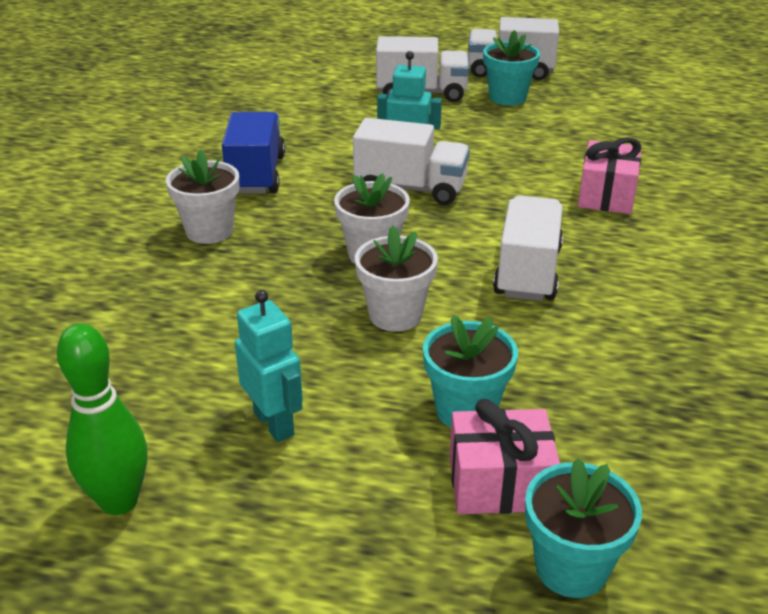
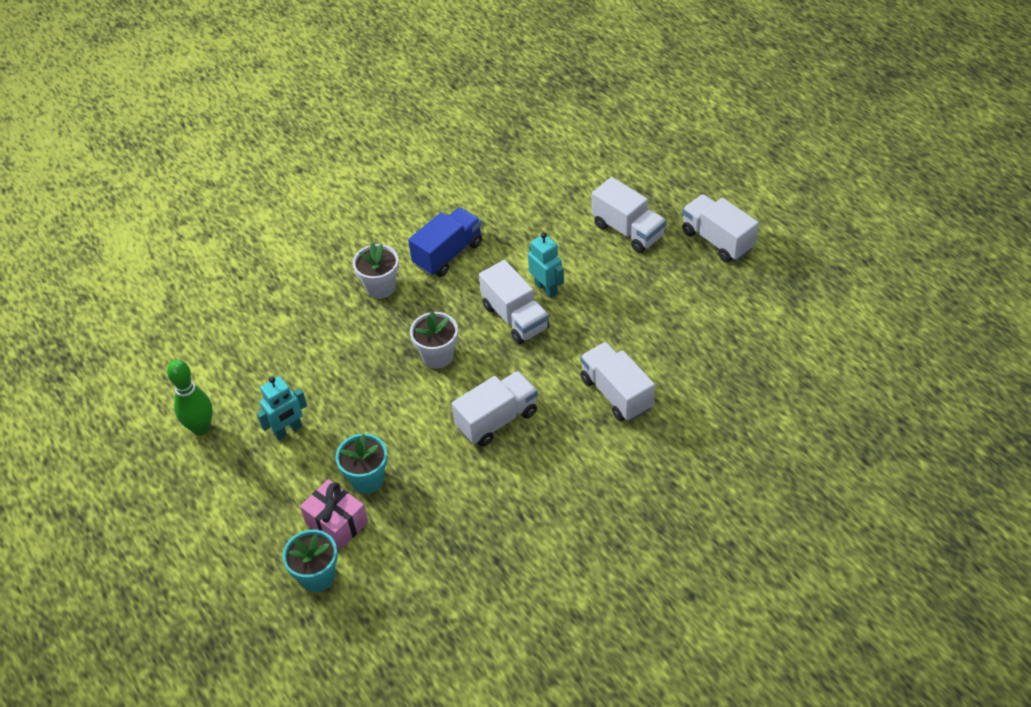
camera: 45 degrees right, 15 degrees up
(274, 423) = (288, 430): turquoise robot -> turquoise robot turned 45 degrees clockwise
(395, 315) = (402, 404): white flower pot -> none
(507, 98) = (678, 267): turquoise flower pot -> none
(606, 195) = (616, 393): pink gift -> white truck

